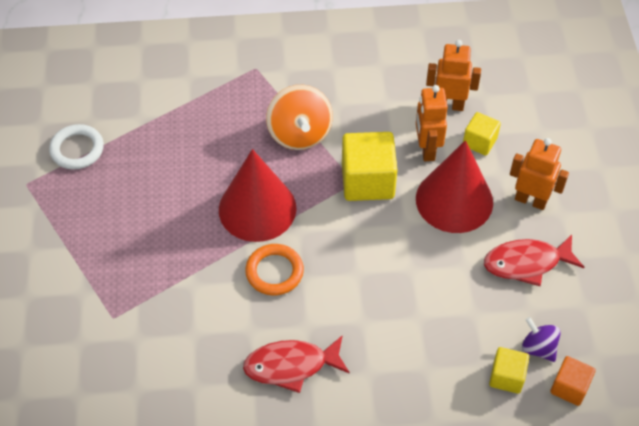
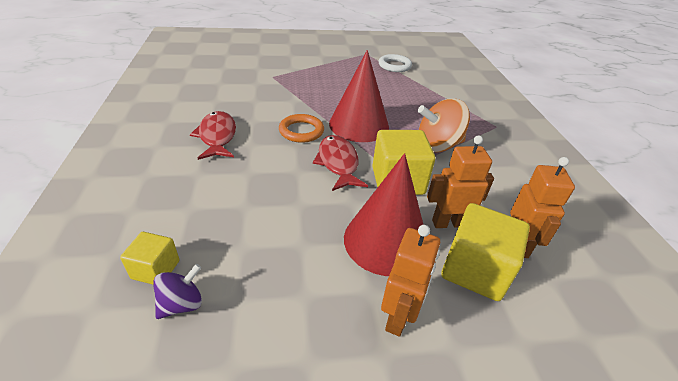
camera: 85 degrees right, 15 degrees down
(479, 142) = (475, 270): yellow cube -> yellow cube, size x1.78
(526, 263) = (302, 303): red fish -> red fish (338, 163)
(569, 387) = (115, 333): orange cube -> none

